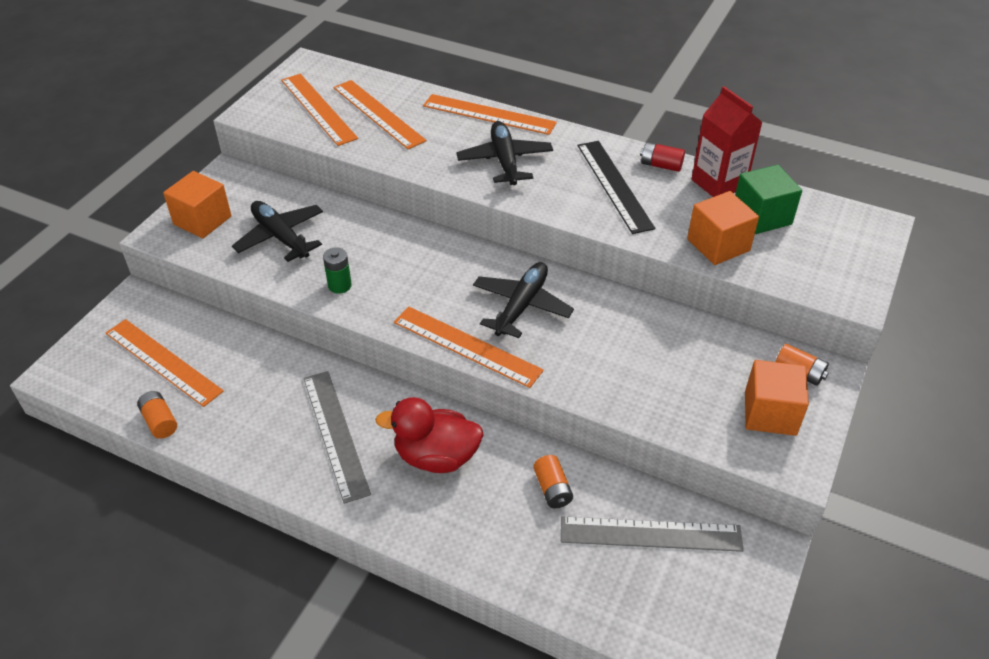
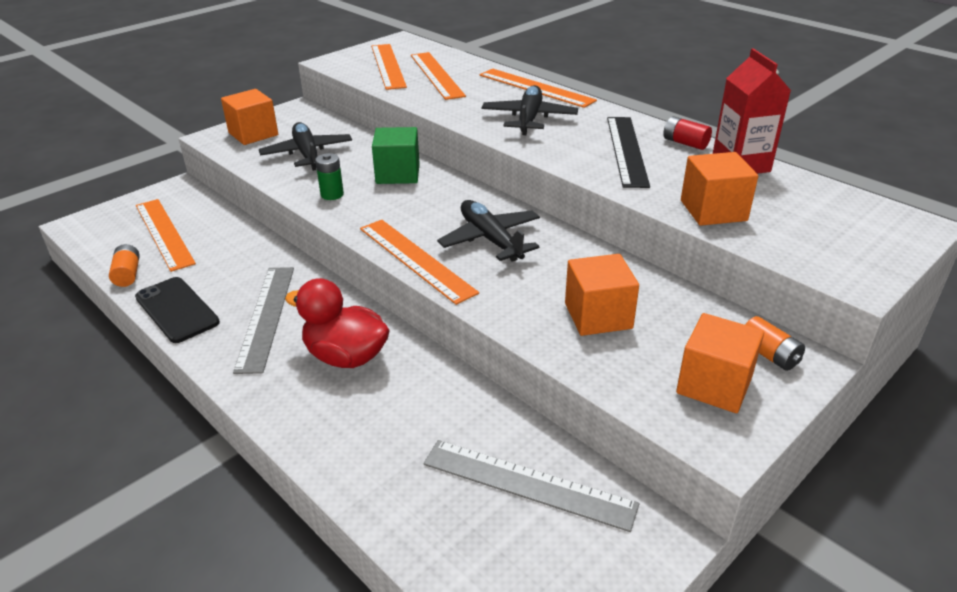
camera: 20 degrees right, 10 degrees down
(241, 449) = (176, 310): none -> black phone
(522, 306) = (490, 239): black plane -> black plane turned 75 degrees counterclockwise
(552, 489) = (444, 413): orange battery -> none
(653, 368) = (598, 316): none -> orange cube
(761, 216) = (776, 196): green cube -> green cube (398, 174)

